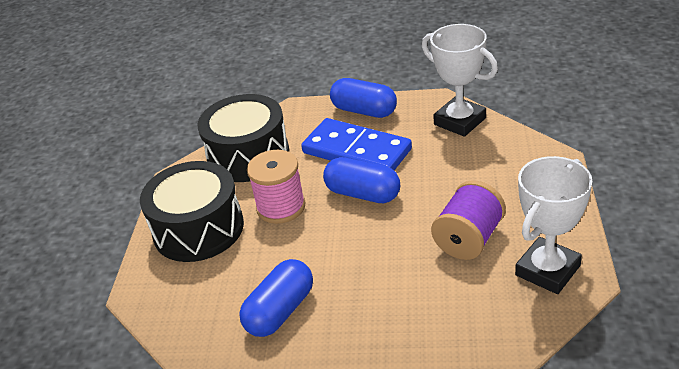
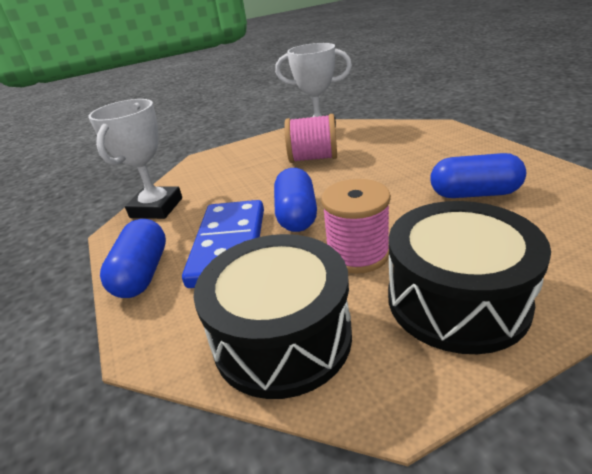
camera: 120 degrees left, 5 degrees down
(469, 239) = (313, 158): purple spool -> pink spool

